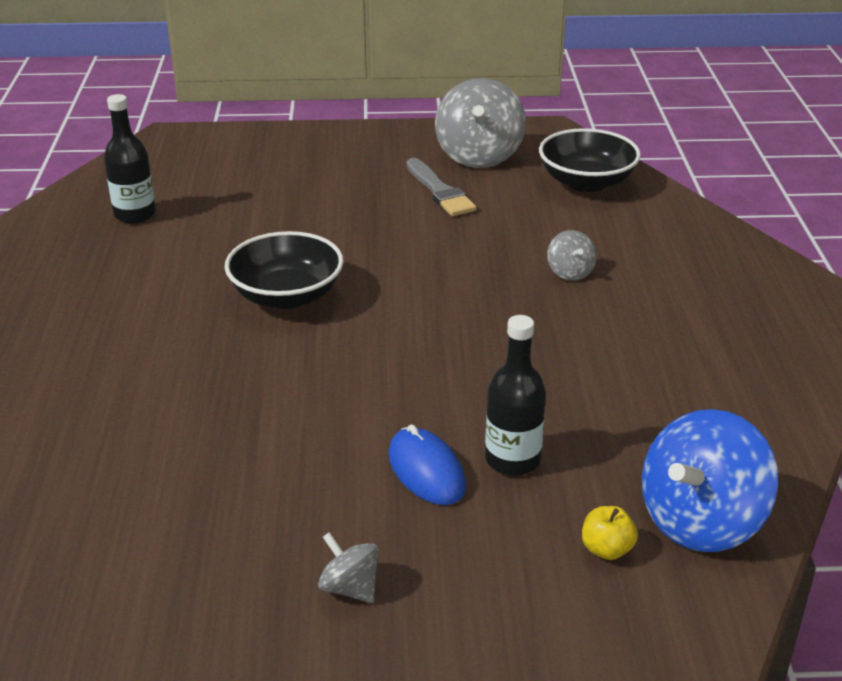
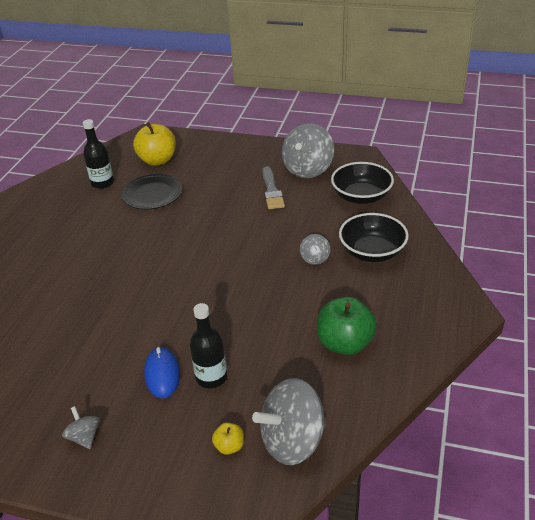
camera: 20 degrees right, 5 degrees up
(215, 171) = (157, 160): none -> yellow apple
(237, 219) = (152, 194): none -> black plate
(286, 296) = (151, 248): black bowl -> black bowl (372, 252)
(692, 377) = (345, 343): none -> green apple
(700, 521) = (292, 441): blue spinning top -> grey spinning top

